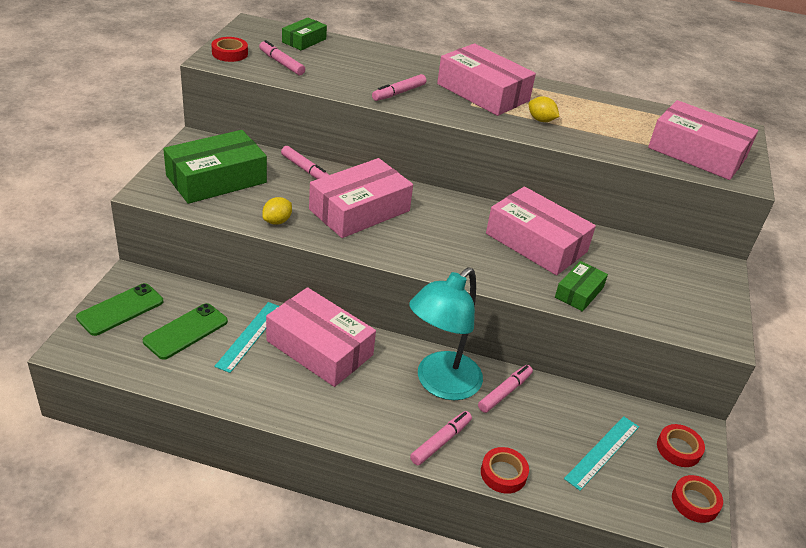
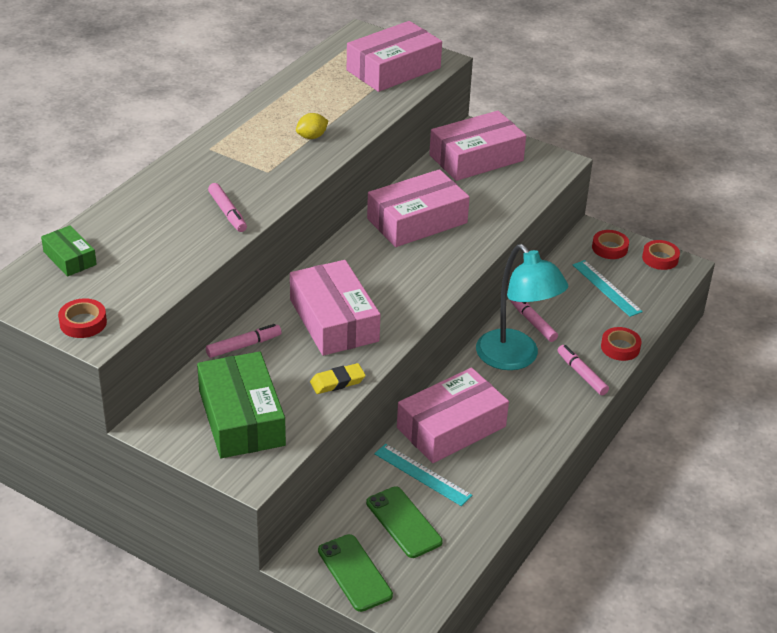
camera: 70 degrees left, 0 degrees up
(277, 221) = (337, 382): yellow lemon -> yellow eraser
(281, 63) = (125, 285): pink marker -> none
(483, 92) = (244, 157): pink box -> pink box (476, 158)
(579, 292) = (492, 217): green box -> none

